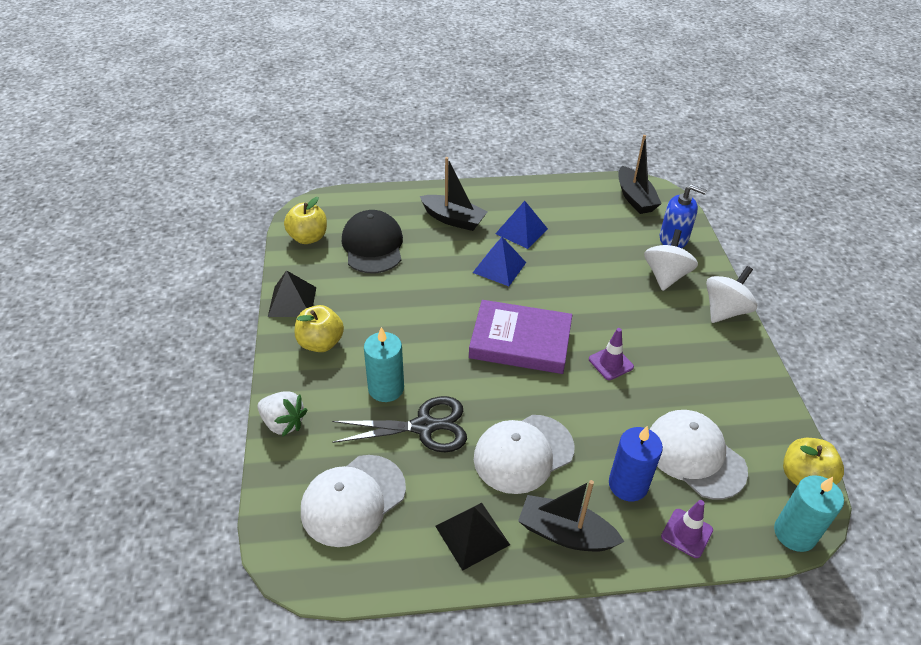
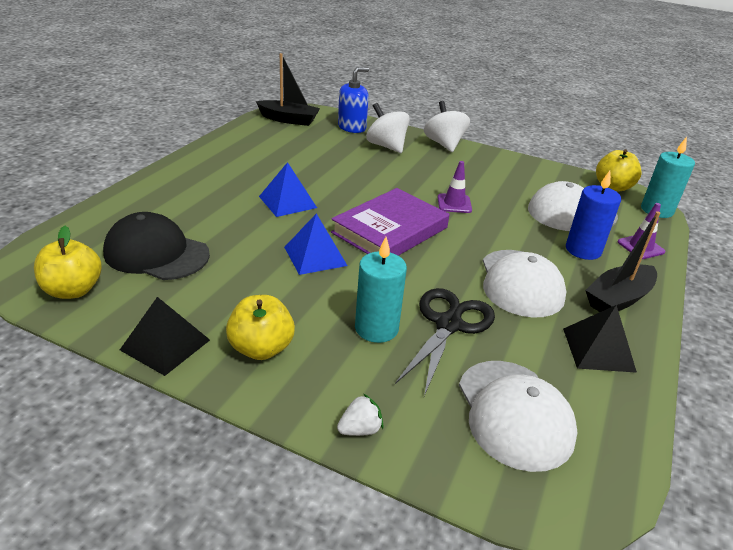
camera: 60 degrees left, 10 degrees down
(283, 423) = (360, 429): white strawberry -> white strawberry, size x0.64
(453, 219) = (190, 196): black boat -> none
(521, 231) = (257, 174): blue pyramid -> blue pyramid (315, 256)

